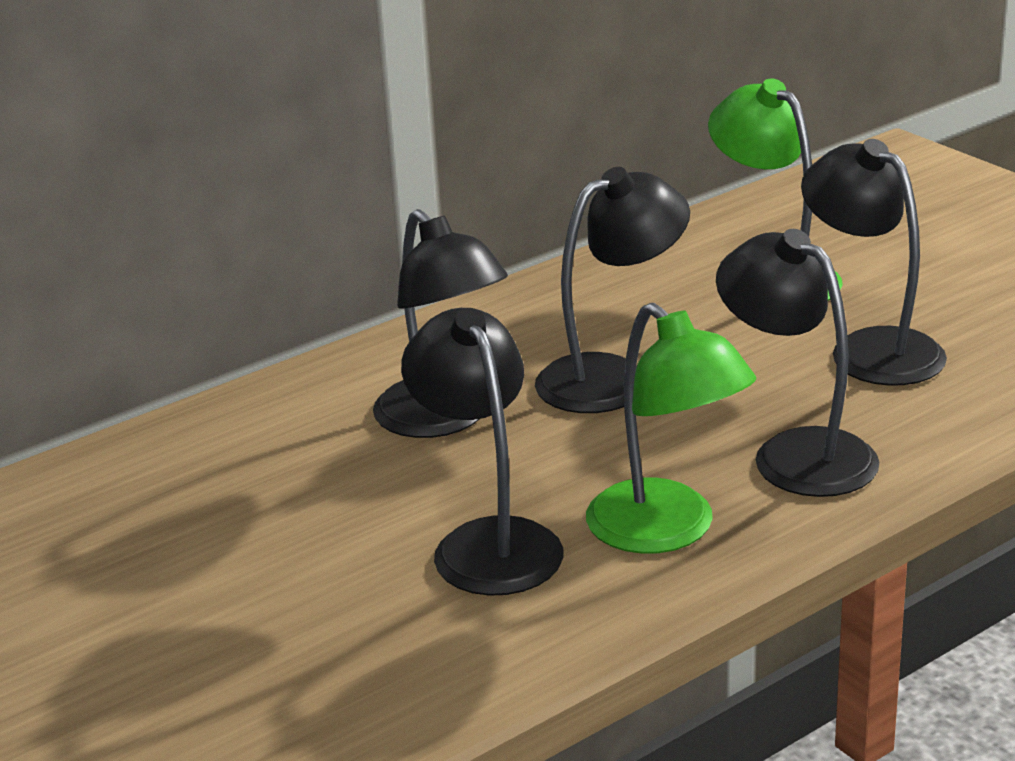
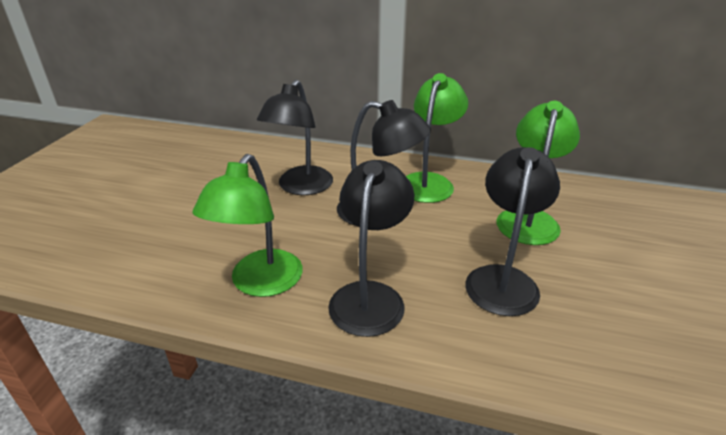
camera: 50 degrees right, 5 degrees up
(488, 542) = (214, 237): black lamp -> none
(586, 307) = (429, 182): none -> green lamp

